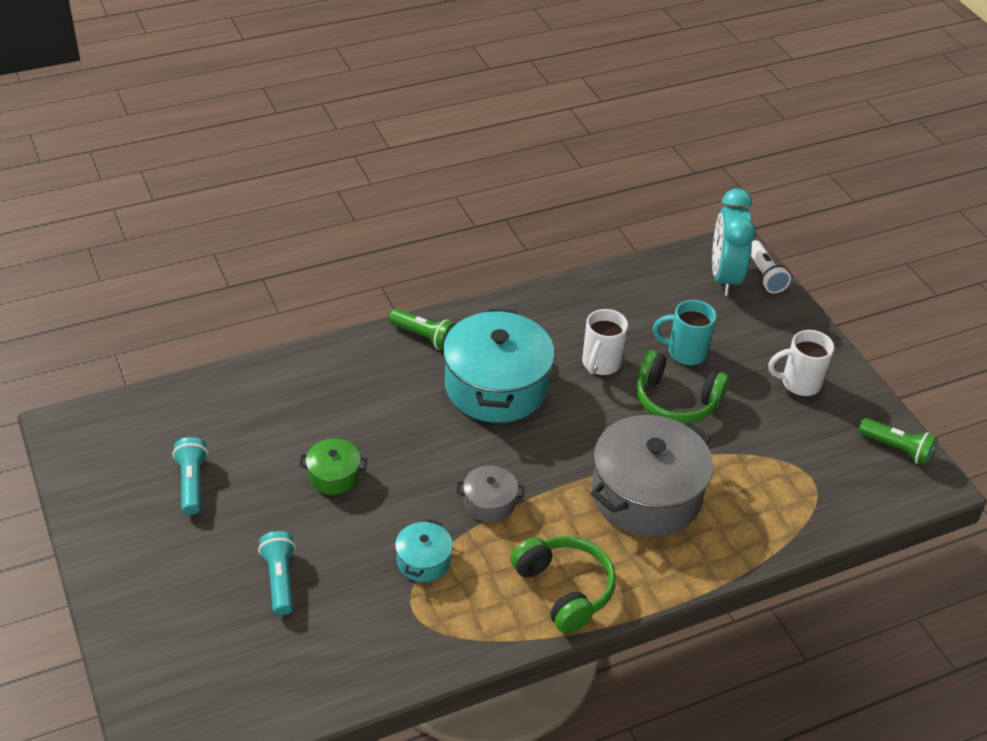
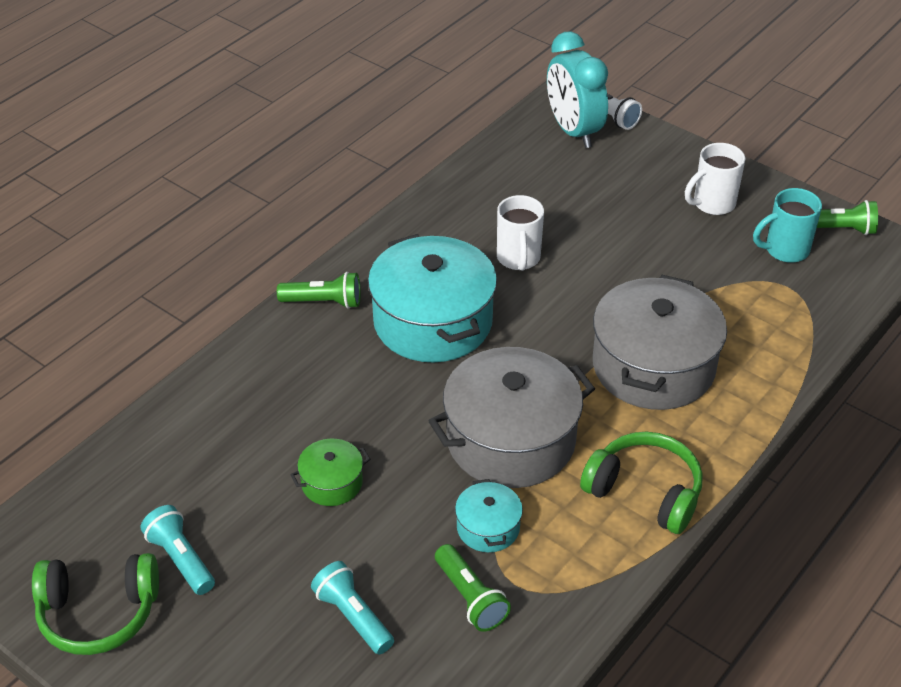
camera: 25 degrees left, 0 degrees up
(372, 606) = (470, 598): none -> green flashlight
(489, 503) = (511, 440): grey pot -> grey pot, size x2.16
(675, 401) = (614, 265): green headphones -> green headphones (98, 613)
(685, 352) = (590, 216): turquoise mug -> turquoise mug (785, 250)

